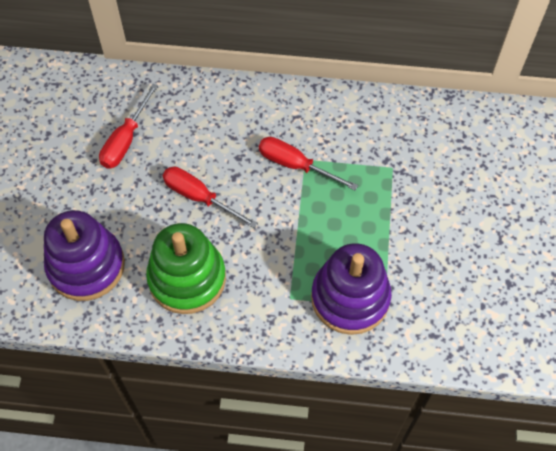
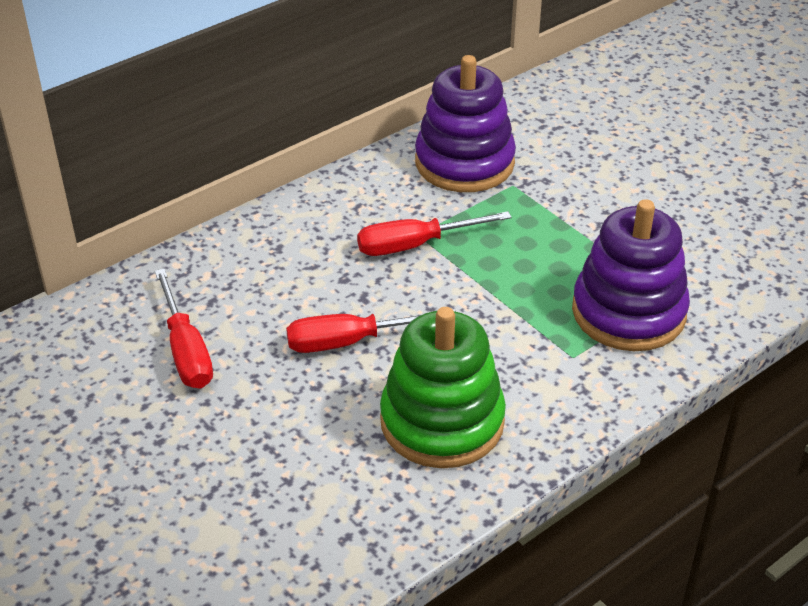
camera: 45 degrees left, 20 degrees down
(86, 266) = (305, 501): purple stacking toy -> purple stacking toy (464, 163)

